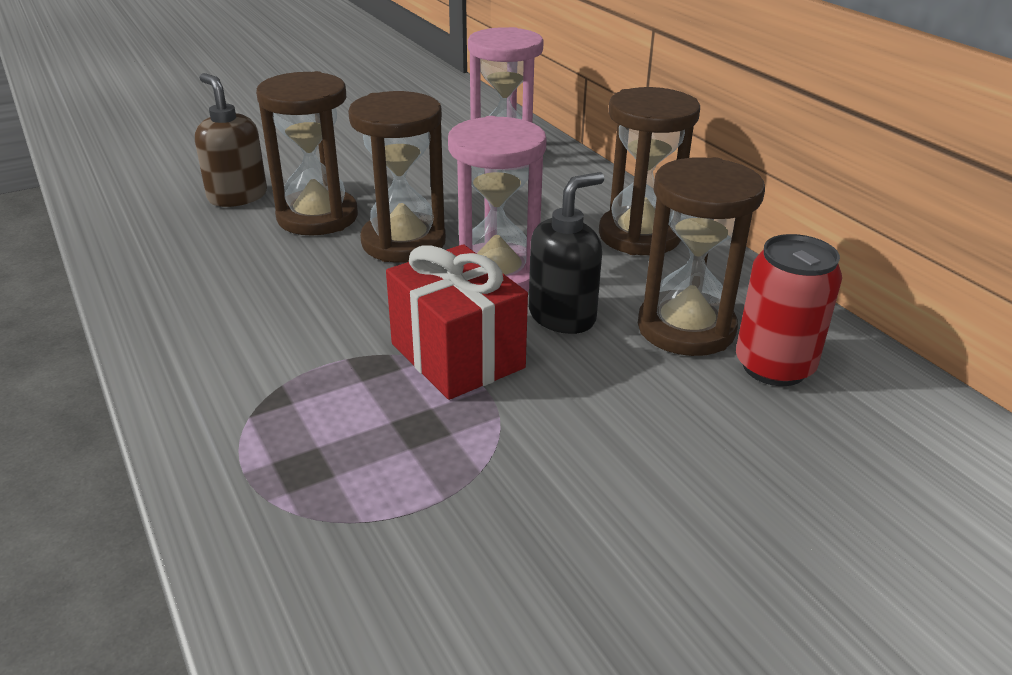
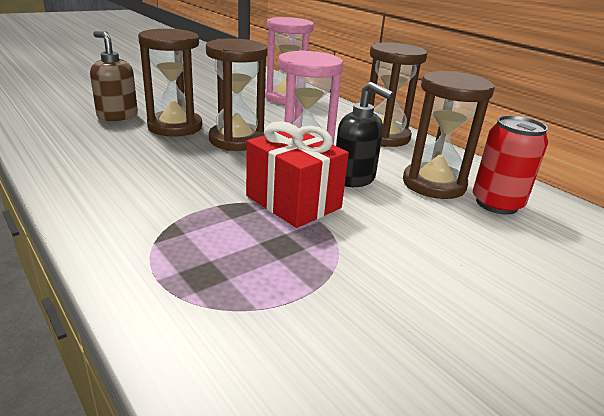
camera: 10 degrees left, 5 degrees down
(562, 316) = (354, 179): black soap dispenser -> black soap dispenser turned 90 degrees clockwise

